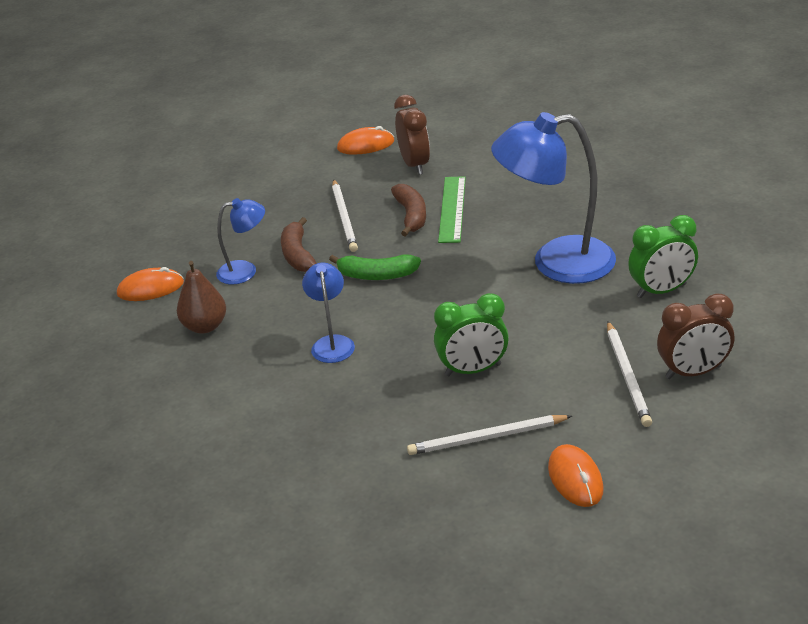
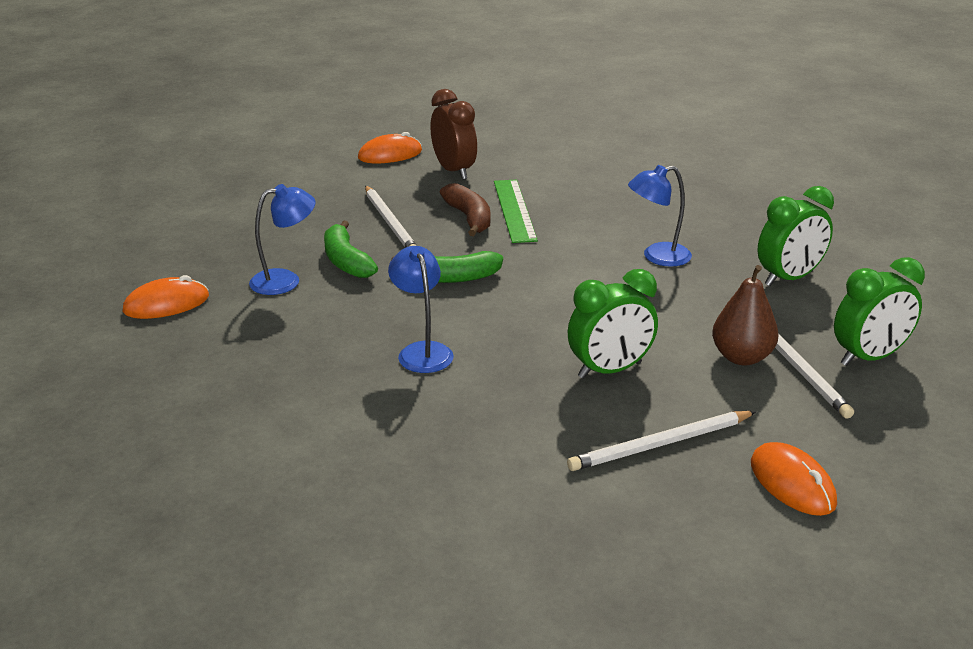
camera: 15 degrees left, 5 degrees down
(205, 326) = (250, 341): brown pear -> brown pear (741, 357)
(298, 255) = (346, 261): brown banana -> green banana
(556, 263) = (657, 257): blue lamp -> blue lamp, size x0.51
(693, 372) = (868, 357): brown clock -> green clock

